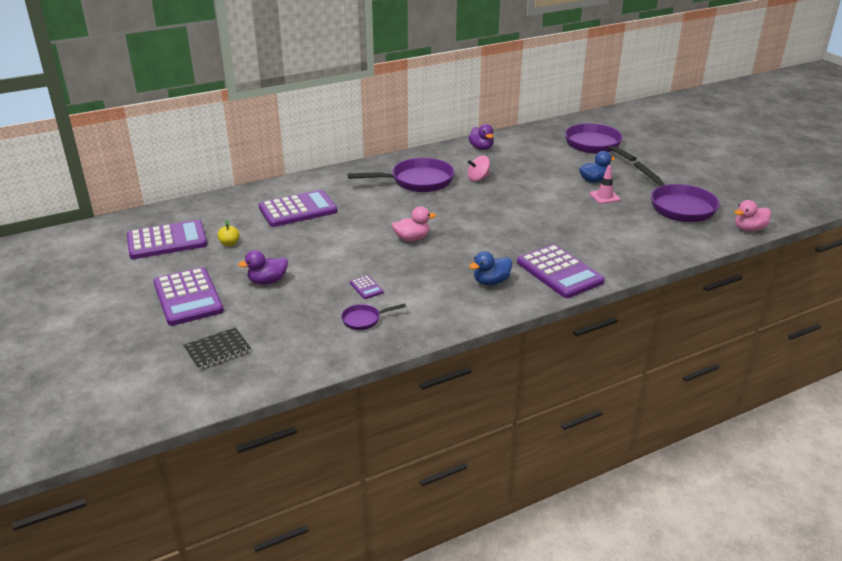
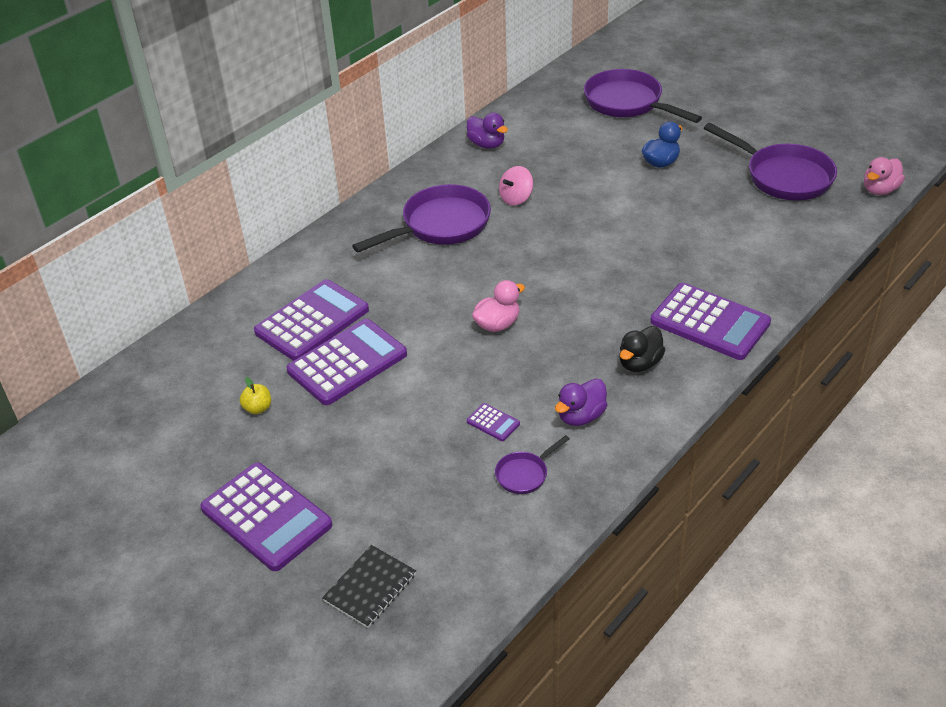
camera: 20 degrees left, 10 degrees up
(167, 241) = (164, 431): purple calculator -> purple calculator (347, 363)
(267, 281) = (356, 454): purple duck -> purple duck (581, 416)
(491, 282) = (639, 363): blue duck -> black duck
(604, 197) = (689, 185): pink traffic cone -> none

